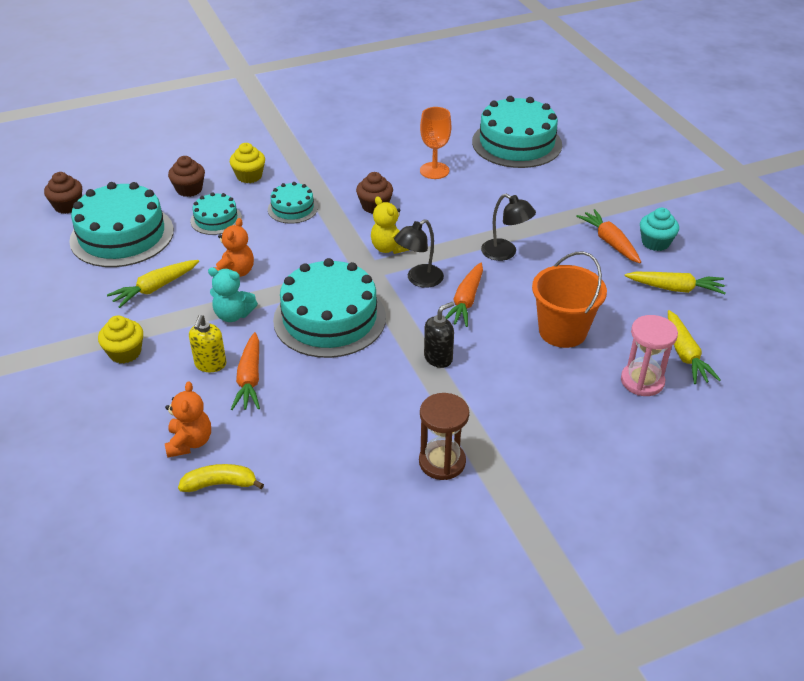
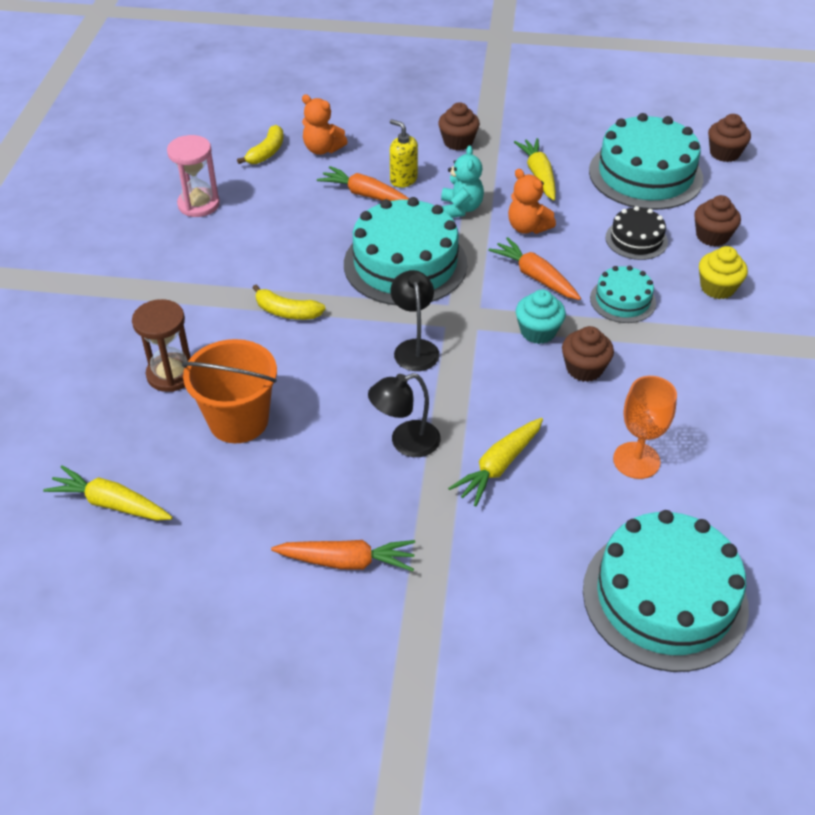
camera: 120 degrees right, 5 degrees up
(125, 353) = (458, 142): yellow cupcake -> brown cupcake
(216, 219) = (636, 239): turquoise cake -> black cake
(233, 315) = (461, 208): turquoise teddy bear -> turquoise teddy bear turned 135 degrees clockwise
(389, 248) = (489, 348): yellow teddy bear -> none
(438, 358) = (287, 312): black soap dispenser -> yellow banana
(442, 462) = (170, 263): brown hourglass -> brown hourglass (171, 374)
(466, 301) = (350, 368): orange carrot -> orange carrot (535, 277)
(642, 381) = (116, 442): pink hourglass -> pink hourglass (199, 204)
(655, 242) = (307, 614): turquoise cupcake -> turquoise cupcake (538, 331)
(675, 288) = (209, 571): yellow carrot -> yellow carrot (499, 466)

